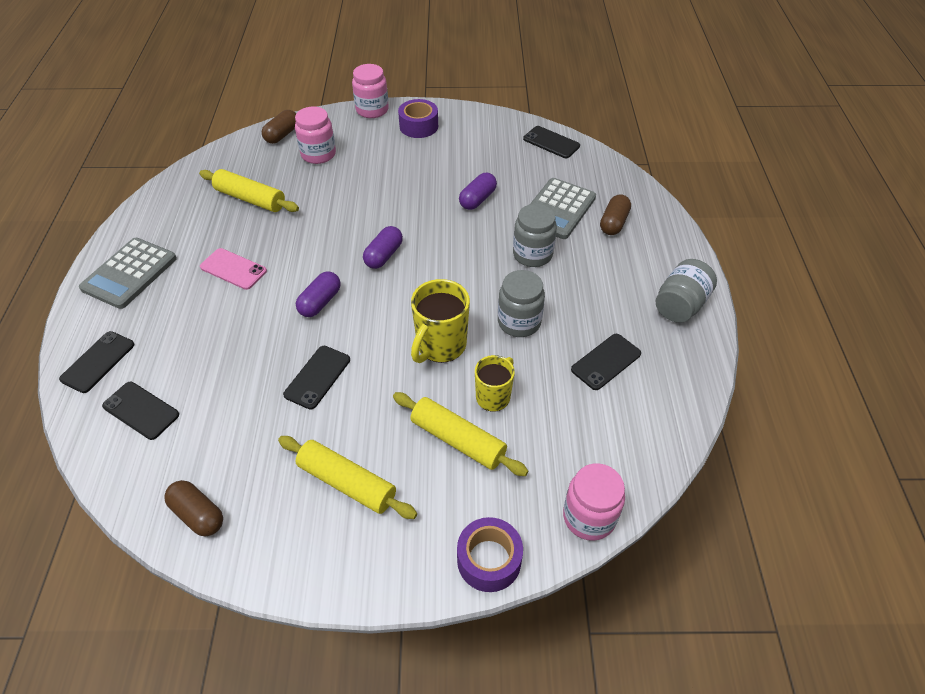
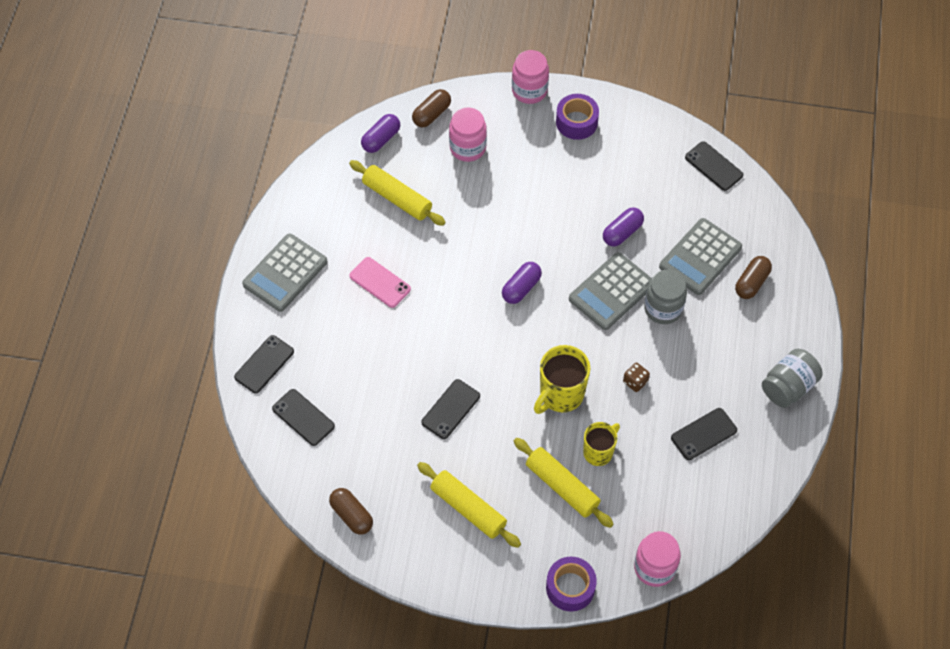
camera: 10 degrees right, 10 degrees up
(320, 302) = (458, 332): purple capsule -> purple capsule (381, 139)
(477, 247) = (611, 292): none -> grey calculator
(519, 322) = (635, 382): grey jar -> brown dice

